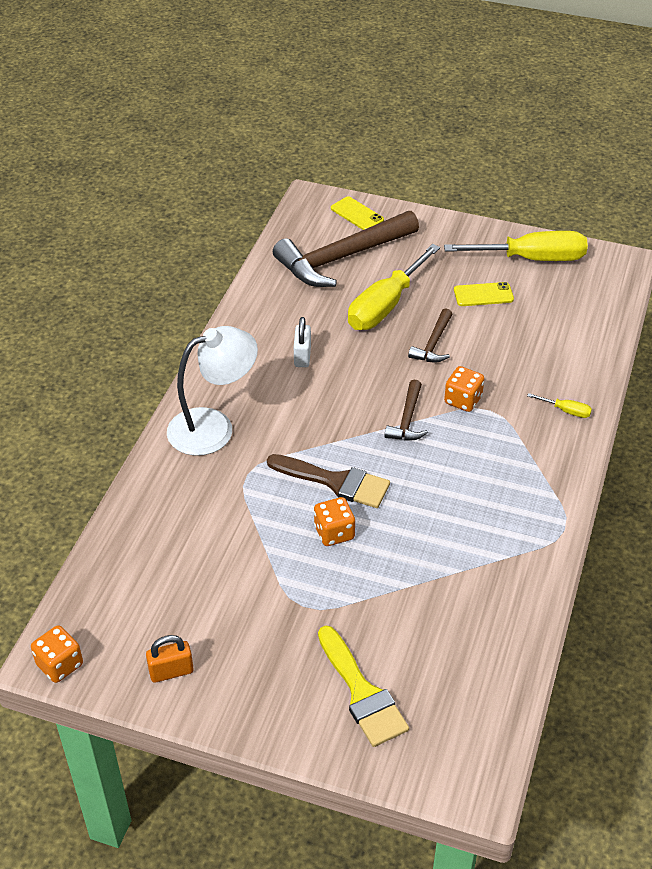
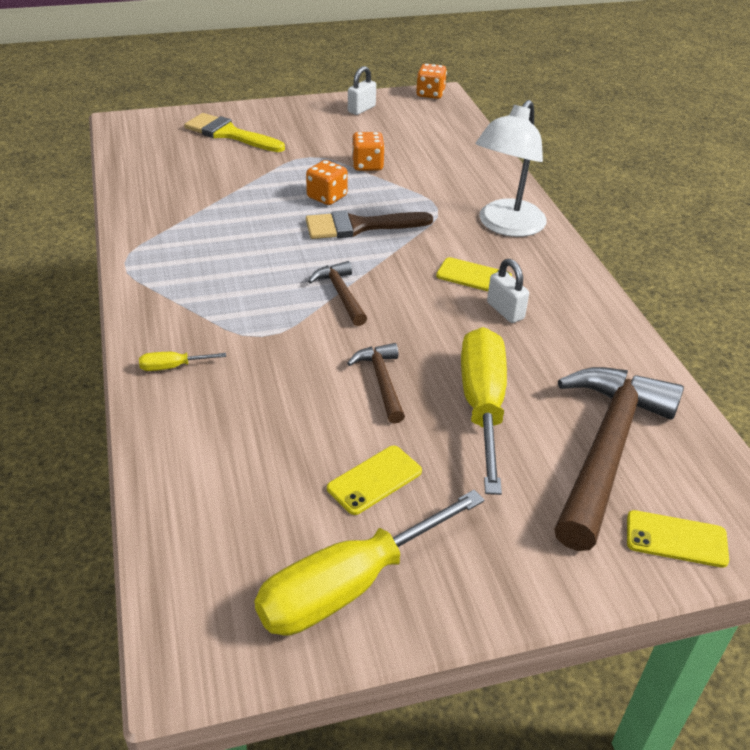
camera: 145 degrees right, 5 degrees down
(171, 671) = (361, 109): orange padlock -> white padlock
(293, 392) = (474, 276): none -> yellow phone
(463, 400) = (298, 333): orange dice -> orange dice (367, 165)

